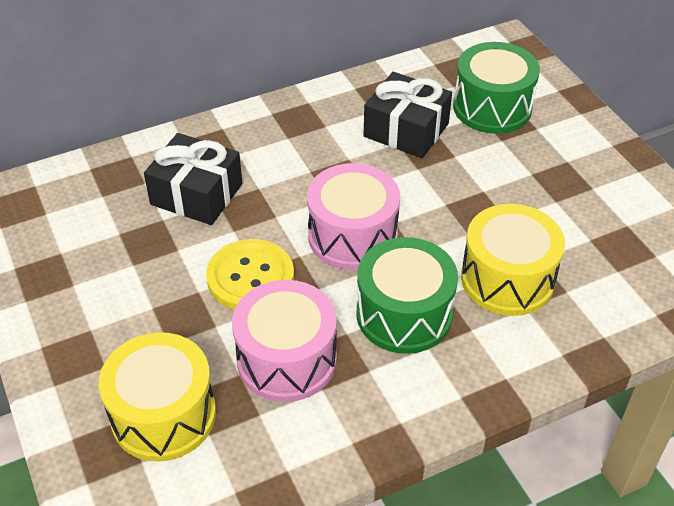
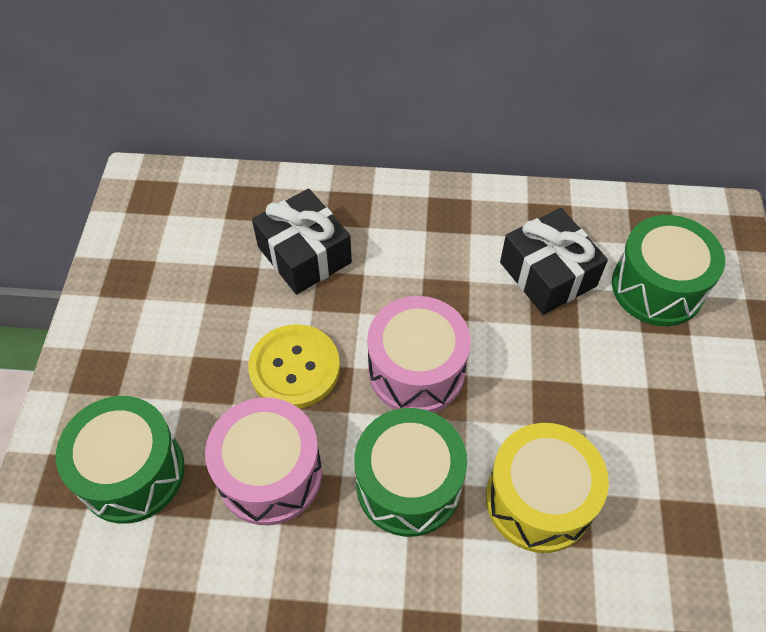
camera: 30 degrees right, 10 degrees up
(163, 415) = (132, 472): yellow drum -> green drum

